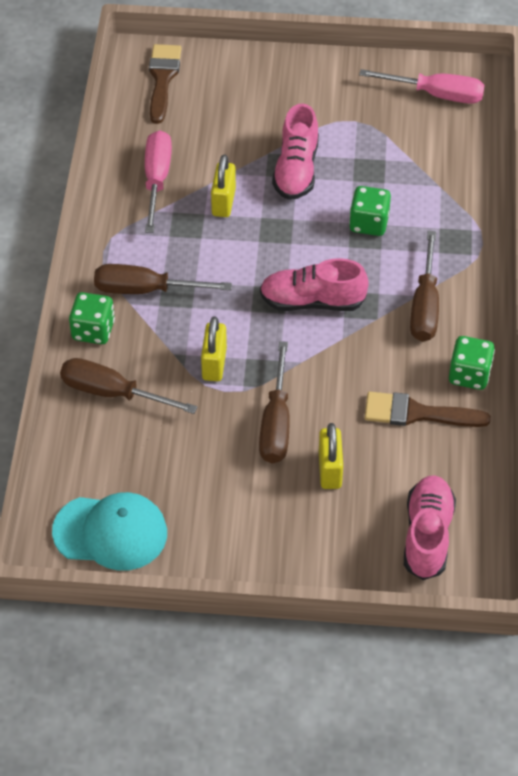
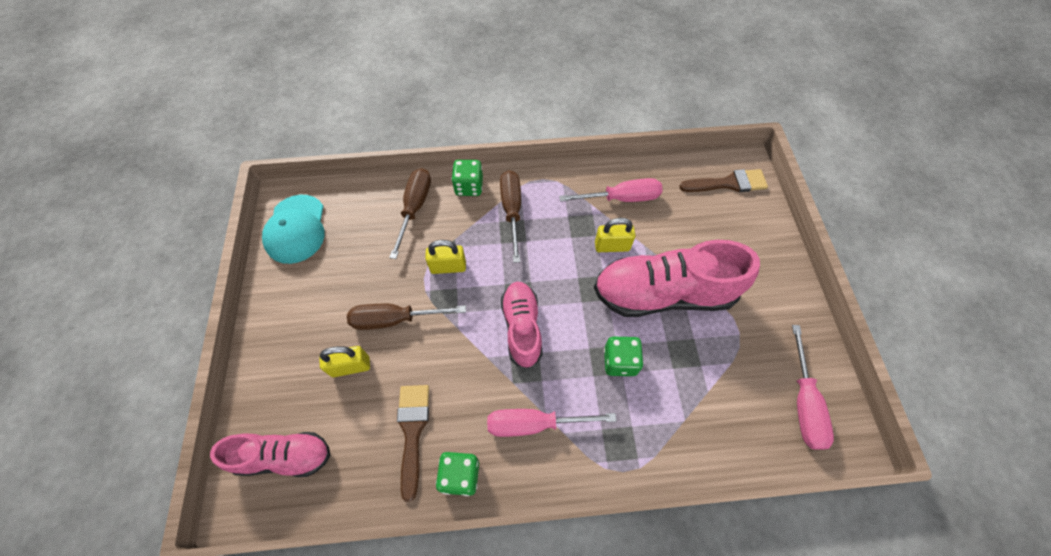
camera: 80 degrees right, 10 degrees up
(296, 170) = (663, 293): pink shoe -> pink shoe, size x1.68
(425, 306) = (534, 424): brown screwdriver -> pink screwdriver

